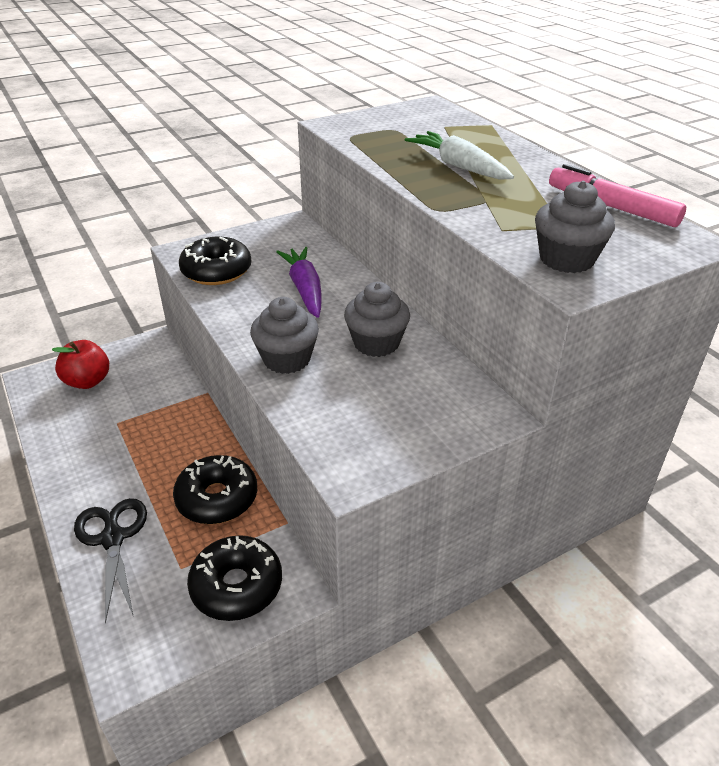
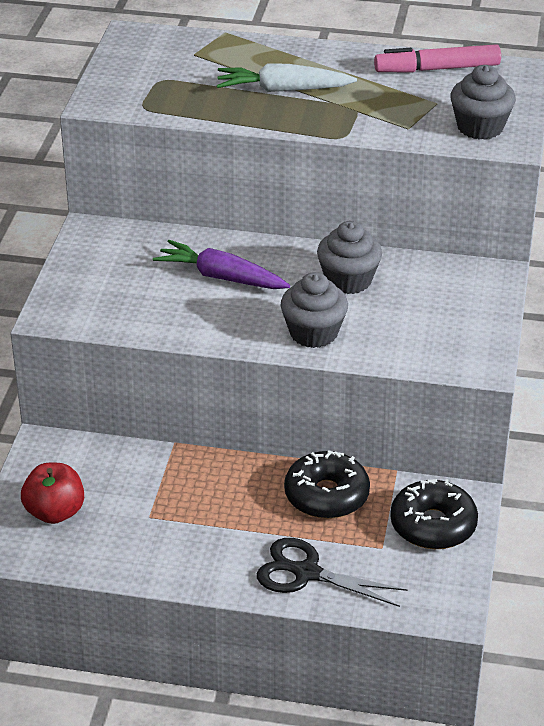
camera: 50 degrees left, 0 degrees up
(216, 271) = (121, 311): black donut -> none

